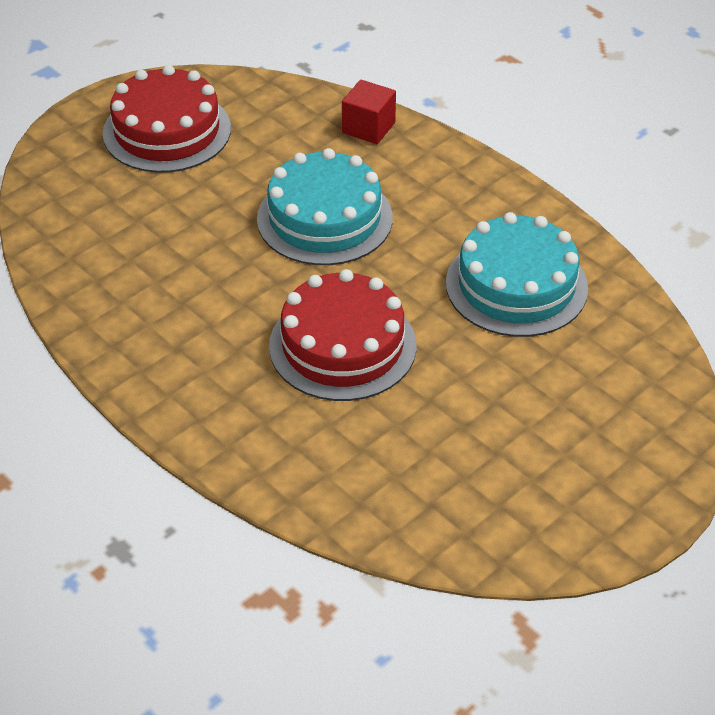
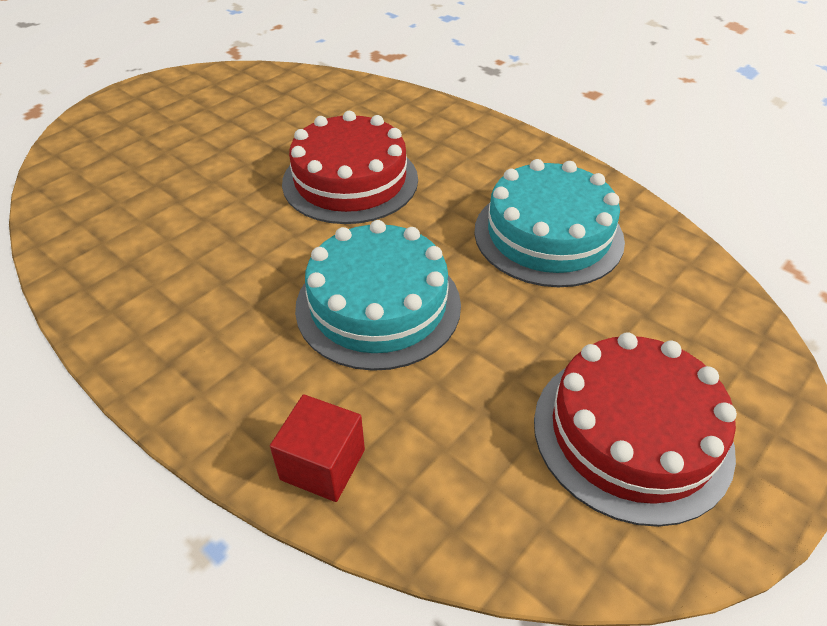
camera: 175 degrees right, 0 degrees up
(516, 285) = (169, 242): turquoise cake -> turquoise cake (548, 235)

